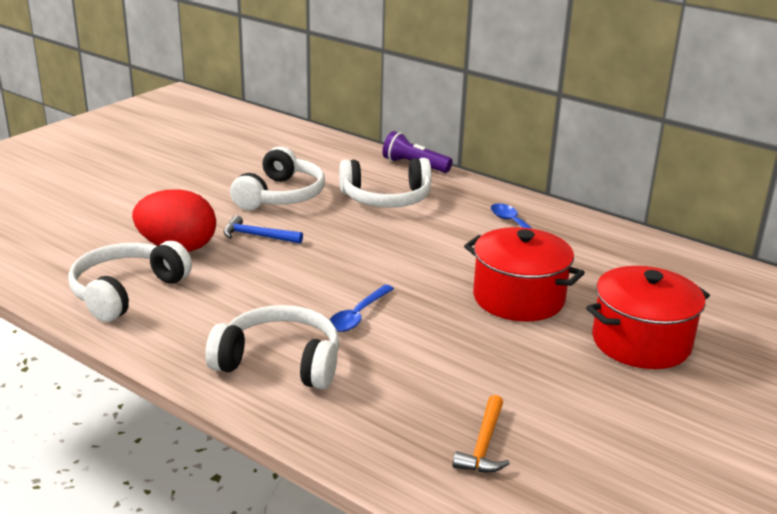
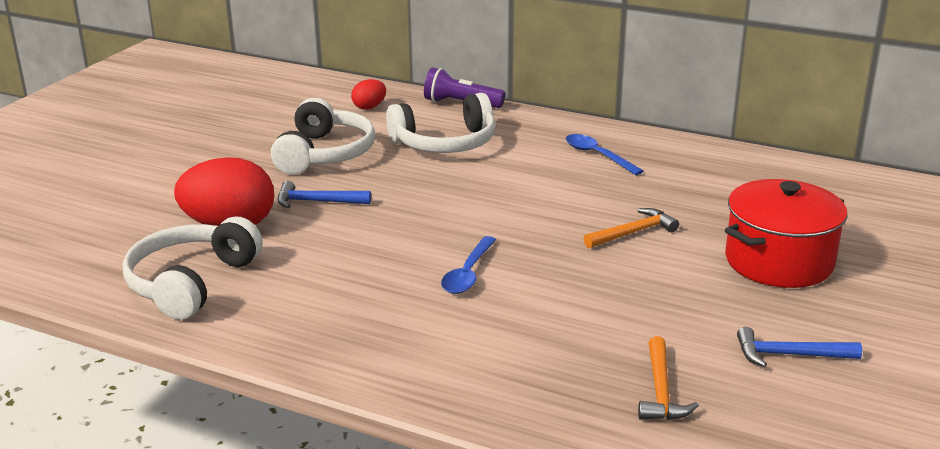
camera: 10 degrees left, 0 degrees up
(280, 362) = (403, 336): white headphones -> none
(335, 159) = (369, 107): none -> red egg
(518, 298) = (633, 232): red pot -> orange hammer
(615, 430) = (789, 355): none -> blue hammer

